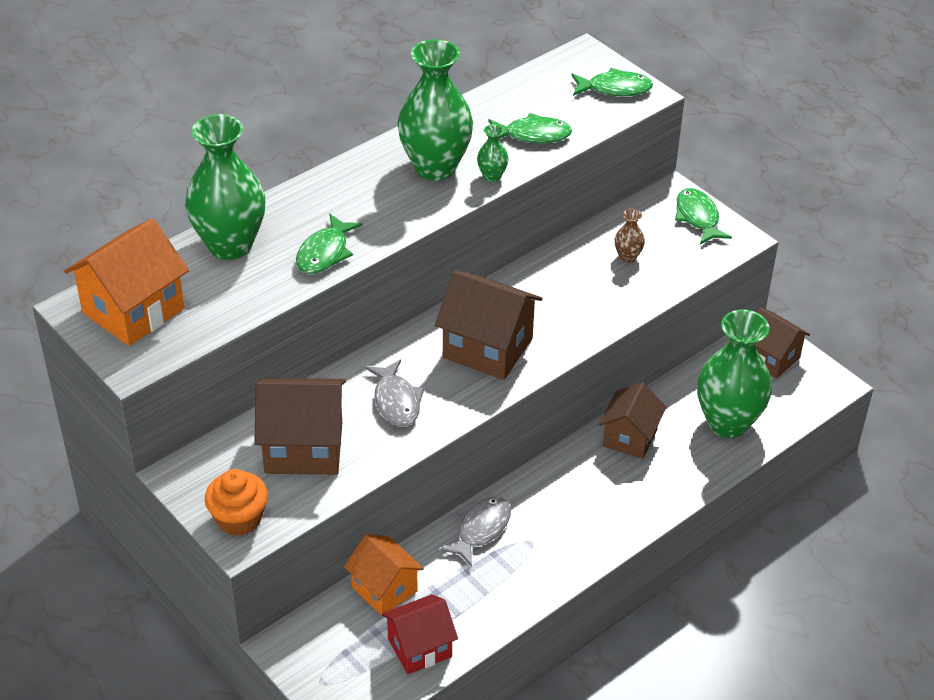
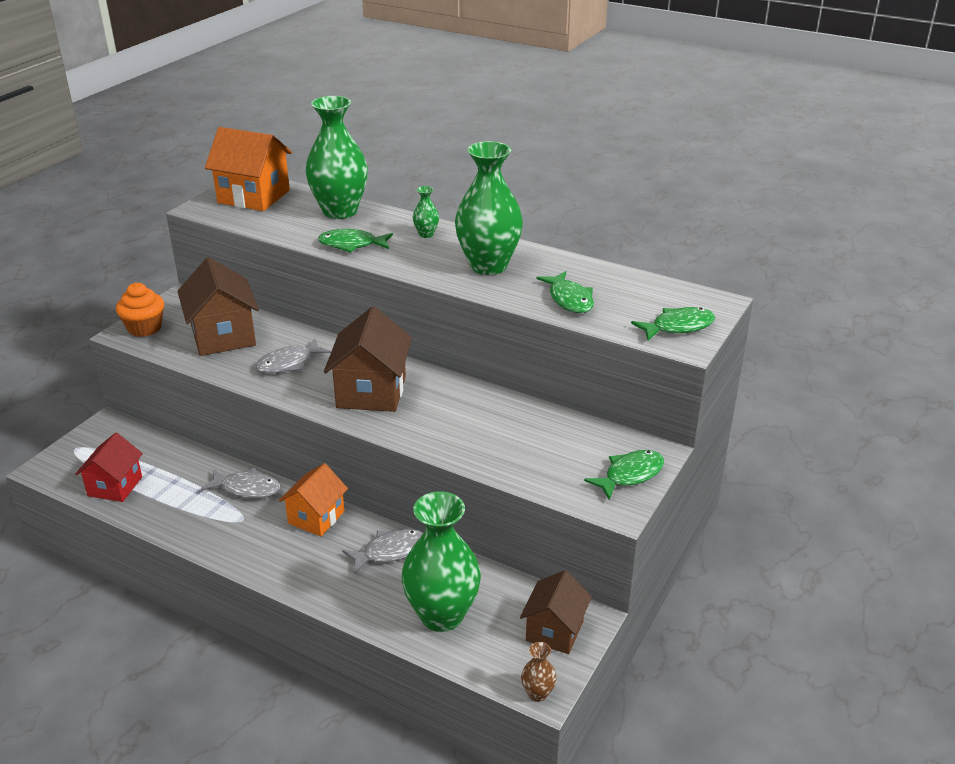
camera: 70 degrees right, 10 degrees down
(384, 589) = (170, 455): orange house -> orange house (316, 517)
(419, 647) = (115, 486): red house -> red house turned 60 degrees clockwise
(492, 176) = (496, 292): green vase -> green vase (426, 234)
(615, 89) = (678, 327): green fish -> green fish turned 90 degrees counterclockwise
(627, 257) = (538, 442): brown vase -> brown vase (537, 693)
(630, 437) = (390, 551): brown house -> grey fish

